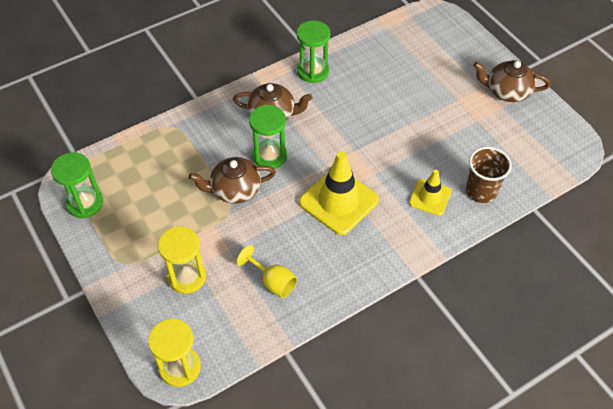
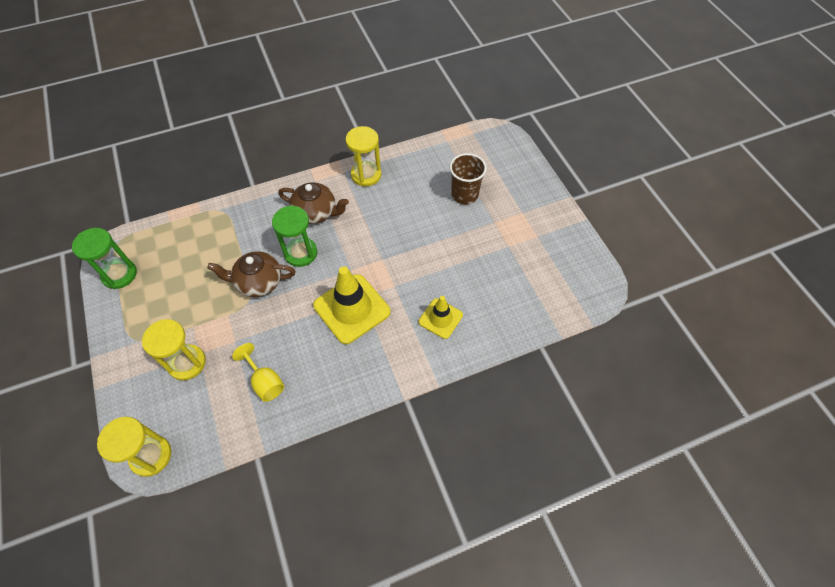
camera: 10 degrees right, 5 degrees up
(313, 71) = (366, 175): green hourglass -> yellow hourglass
(481, 191) = (492, 320): brown cup -> brown cup (464, 194)
(507, 91) = (546, 220): brown teapot -> none

